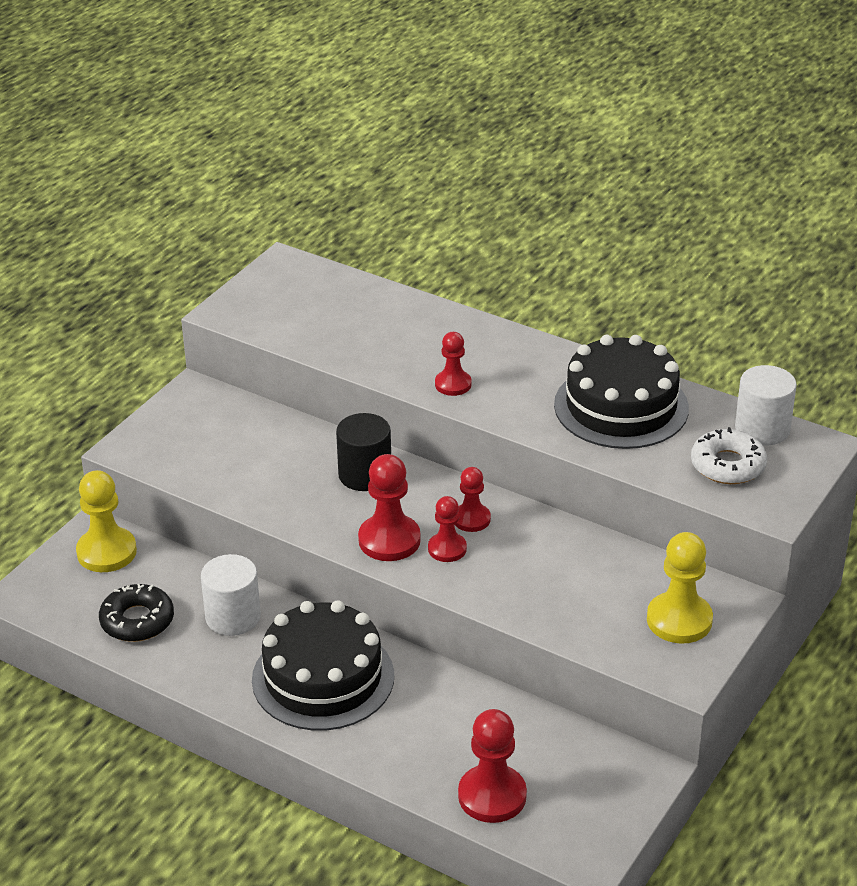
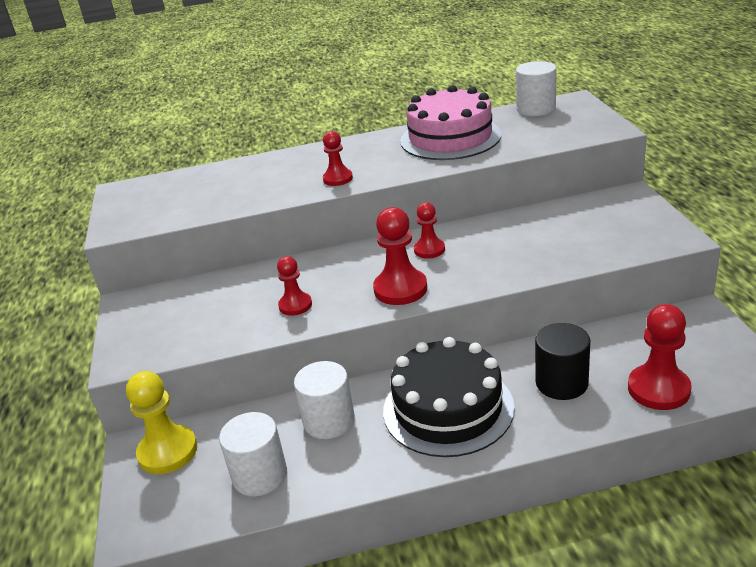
camera: 40 degrees left, 5 degrees down
(137, 621) = (260, 475): black donut -> white cylinder
(365, 475) = (325, 270): black cylinder -> black cylinder (561, 383)
(447, 549) = (442, 270): red pawn -> red pawn (295, 305)
(621, 406) = (450, 138): black cake -> pink cake
(679, 620) = (623, 219): yellow pawn -> none
(728, 465) = (551, 127): white donut -> none

